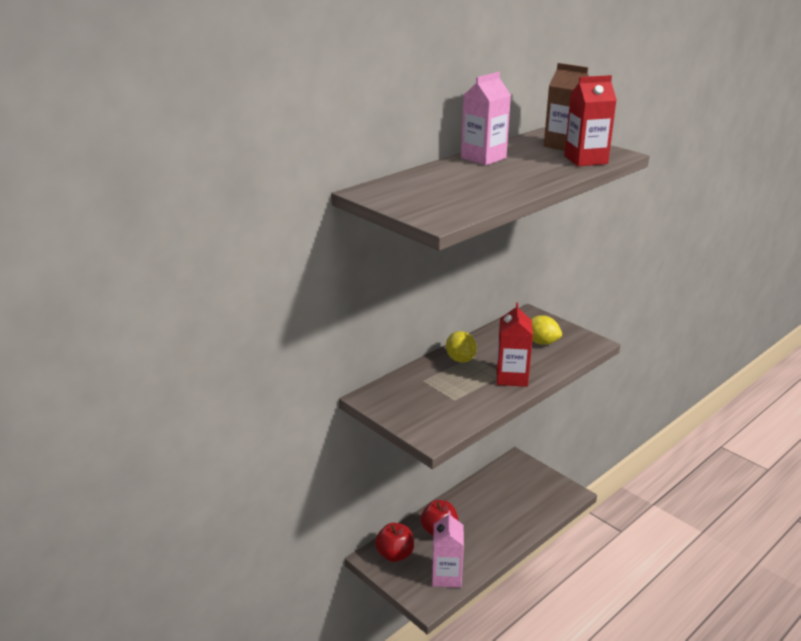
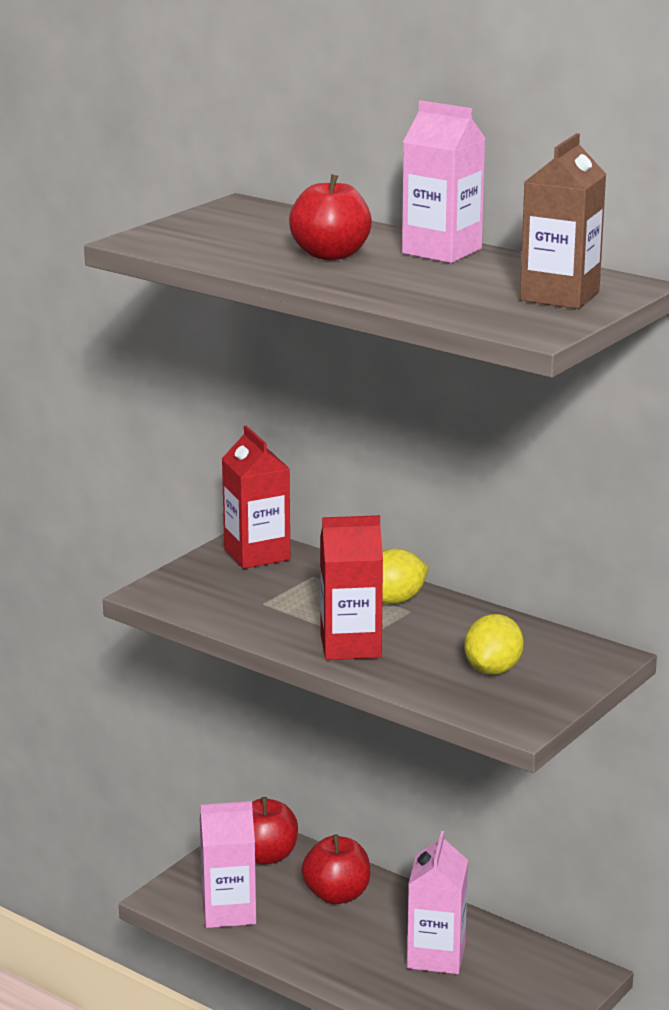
camera: 80 degrees right, 5 degrees down
(485, 179) = (330, 255): none -> red apple
(497, 503) = (436, 956): none -> pink carton
(585, 160) = (478, 309): red carton -> red carton (257, 554)

